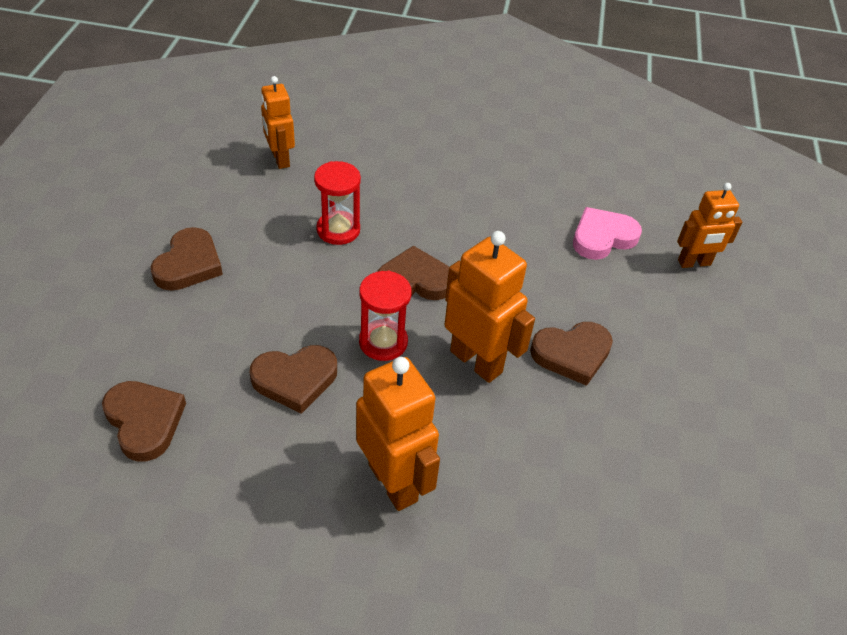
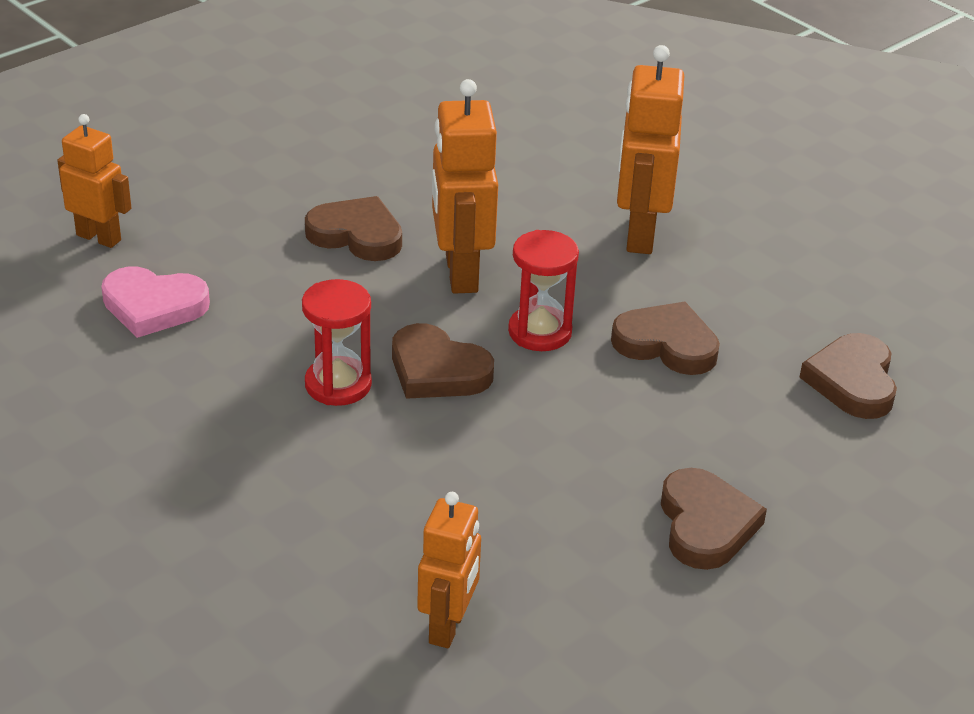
camera: 140 degrees left, 10 degrees down
(189, 264) = (705, 524): brown heart -> brown heart turned 120 degrees clockwise
(338, 230) = (468, 473): red hourglass -> red hourglass (338, 385)

